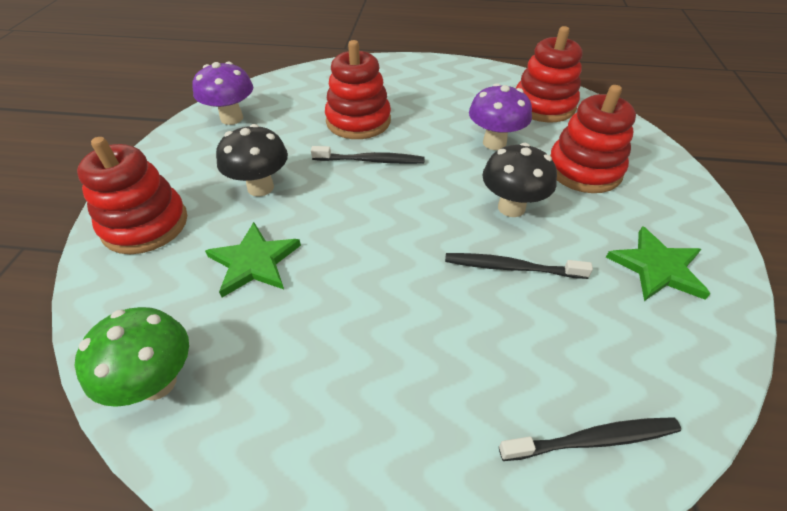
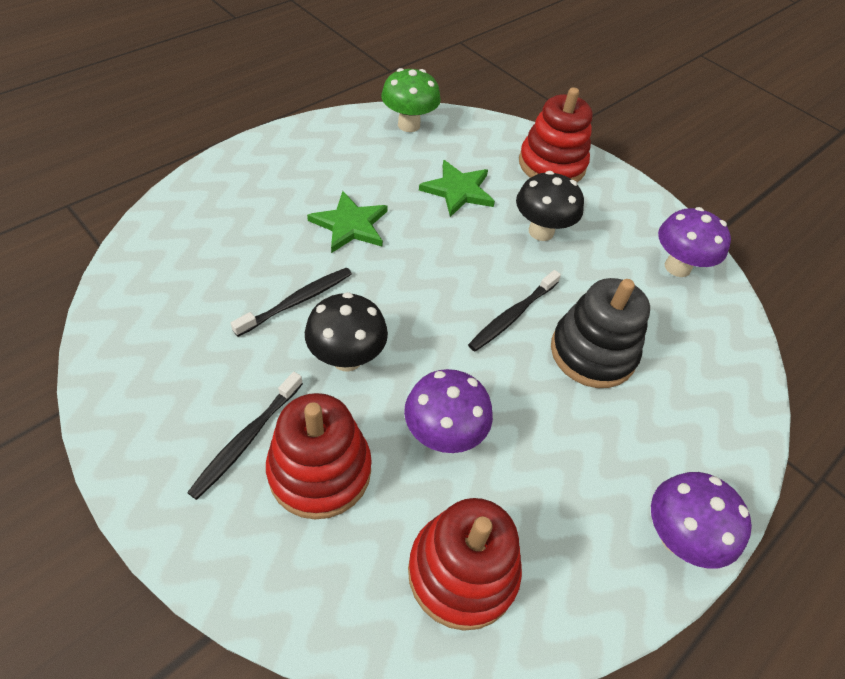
camera: 125 degrees right, 5 degrees up
(358, 121) = (592, 352): red stacking toy -> black stacking toy
(435, 66) = (677, 537): none -> purple mushroom
(594, 439) = (170, 234): black toothbrush -> black toothbrush (246, 440)
(657, 268) = (180, 386): green star -> green star (350, 225)

